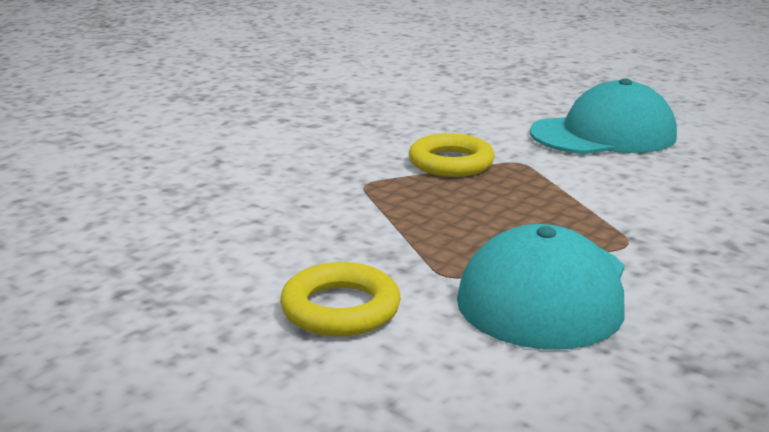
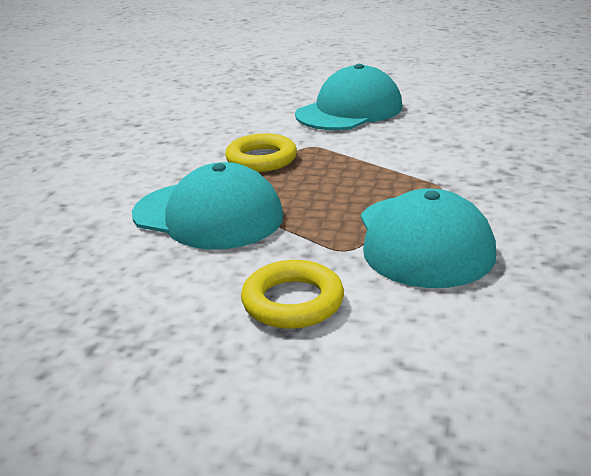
camera: 25 degrees left, 5 degrees up
(341, 204) = (208, 215): none -> turquoise cap

